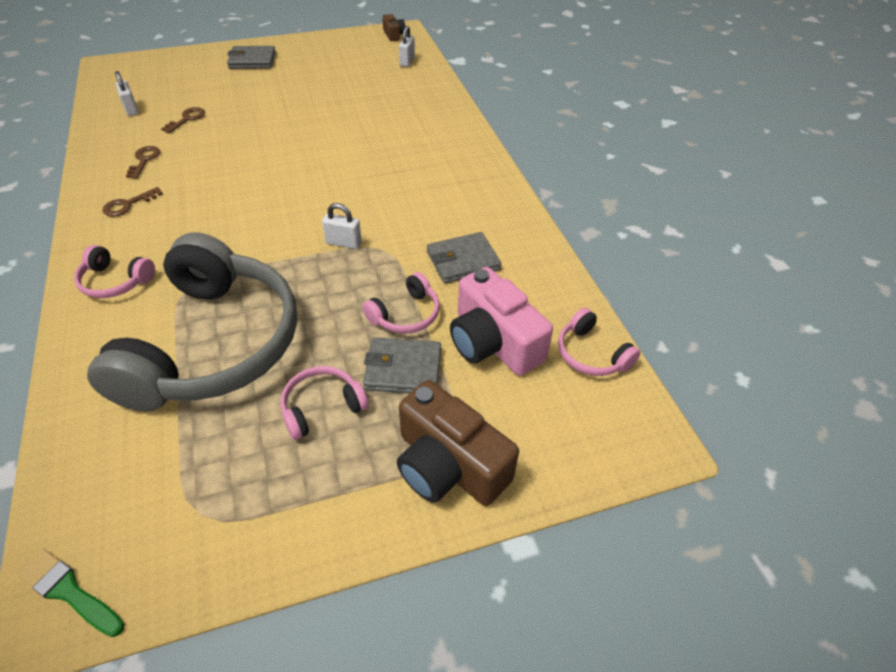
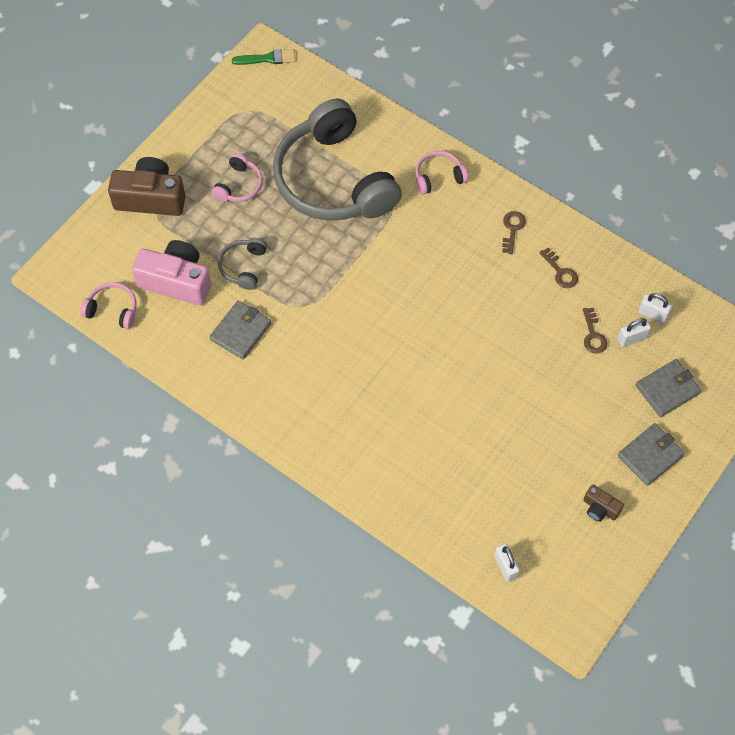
camera: 145 degrees right, 15 degrees up
(343, 243) = (333, 294): white padlock -> white padlock (631, 338)
(393, 35) = (571, 615): brown camera -> brown camera (600, 508)
(403, 369) = (215, 232): grey wallet -> grey wallet (667, 389)
(405, 314) = (243, 266): pink headphones -> grey headphones

